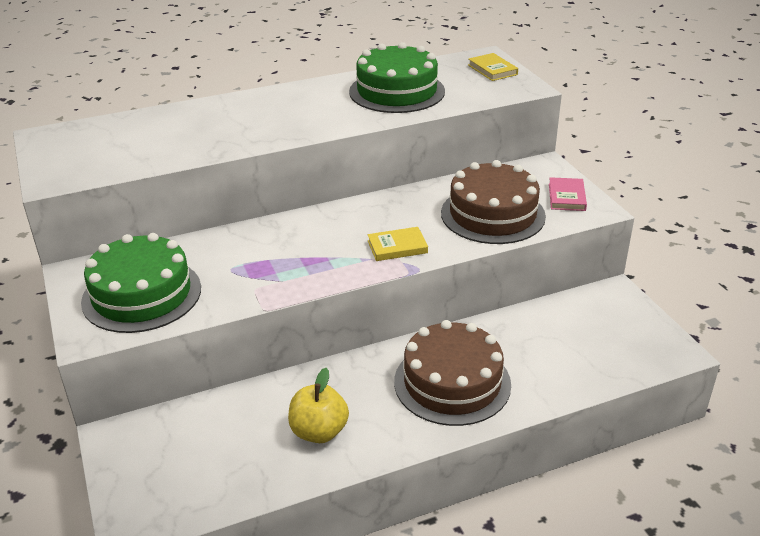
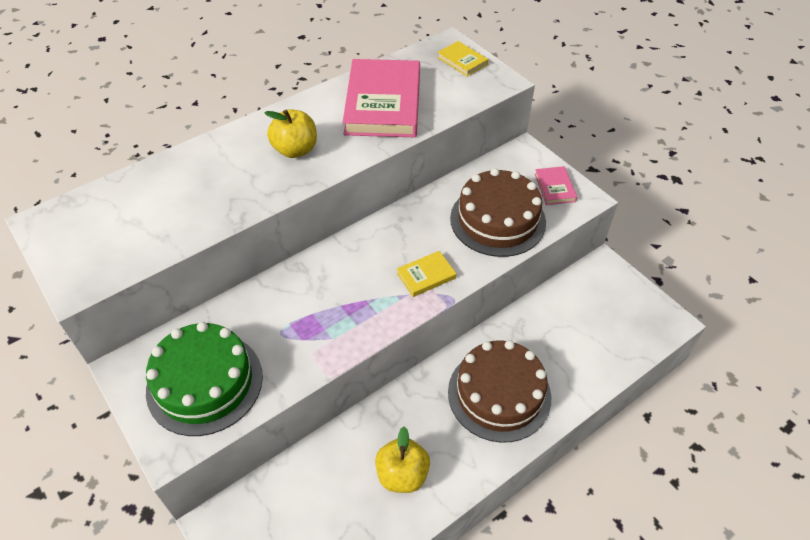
camera: 15 degrees left, 15 degrees up
(295, 114) = (295, 150): none -> yellow apple
(397, 91) = (383, 103): green cake -> pink book

